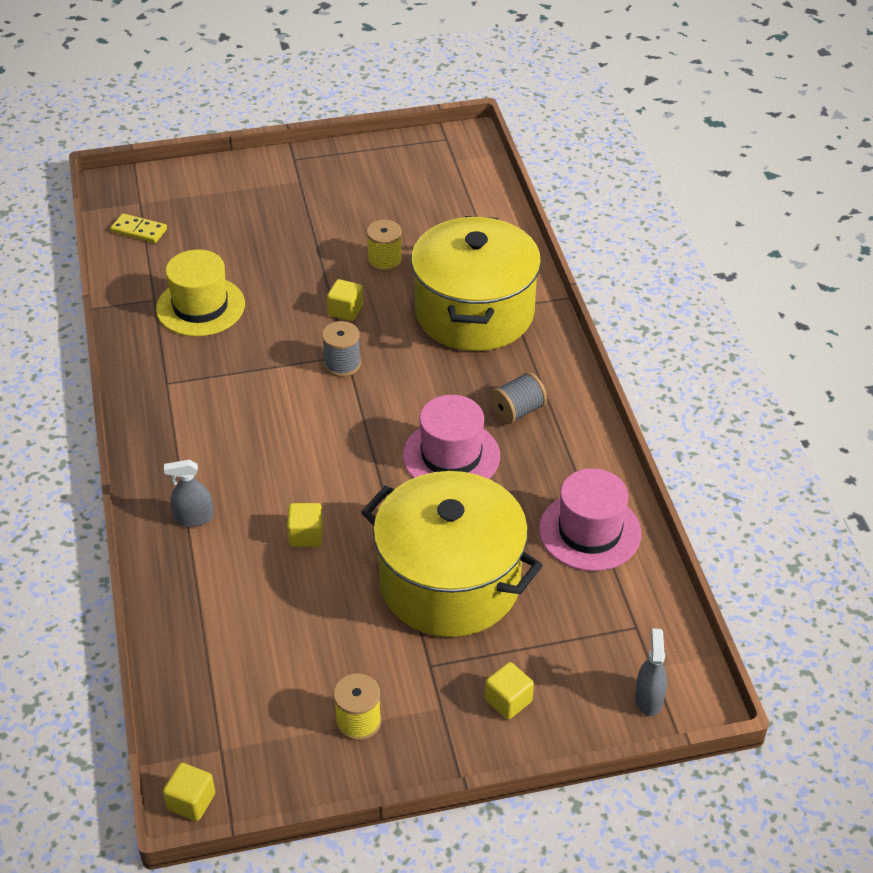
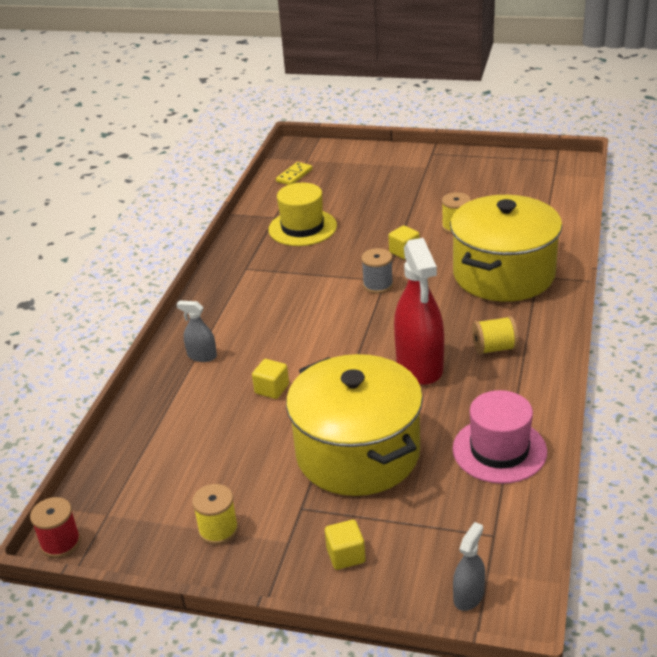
camera: 30 degrees right, 10 degrees down
(139, 230) = (294, 175): yellow domino -> yellow domino turned 75 degrees clockwise
(191, 801) = (60, 543): yellow cube -> red spool
(451, 456) = (419, 365): pink hat -> red spray bottle
(517, 411) = (494, 348): grey spool -> yellow spool

